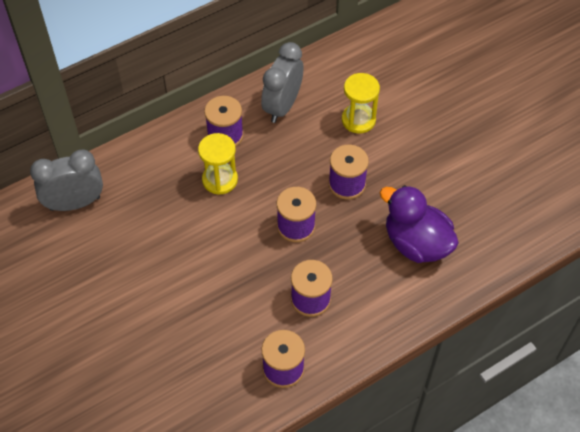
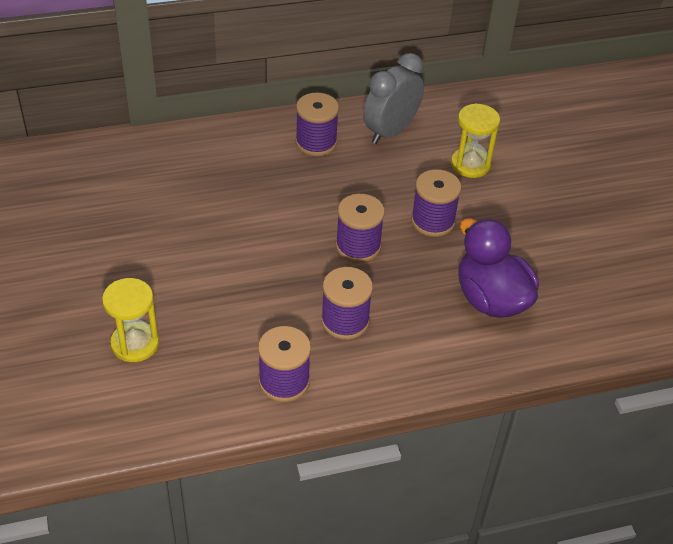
camera: 15 degrees right, 10 degrees down
(75, 203) = (128, 164): grey clock -> none
(220, 180) = (292, 181): yellow hourglass -> yellow hourglass (135, 343)

